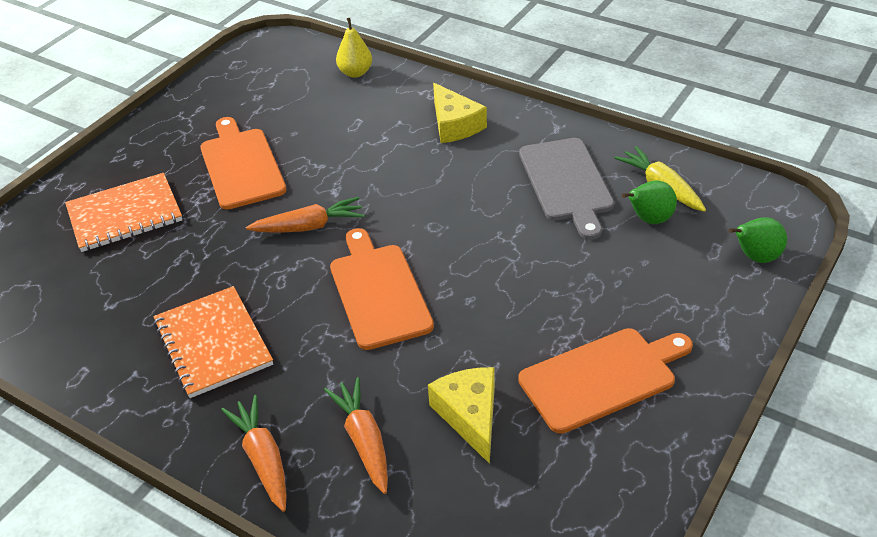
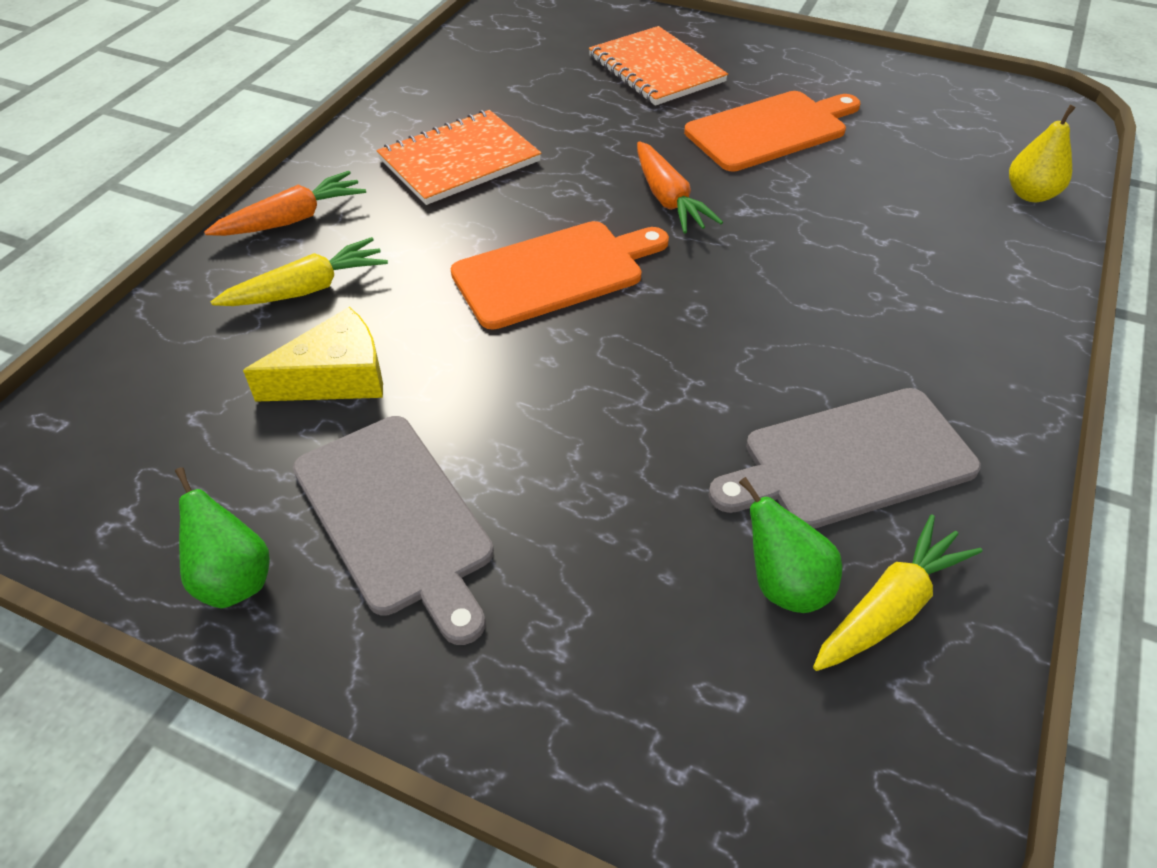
camera: 80 degrees right, 5 degrees up
(364, 440) = (307, 289): orange carrot -> yellow carrot
(454, 125) = (951, 310): yellow cheese -> none
(602, 377) = (396, 518): orange cutting board -> grey cutting board
(755, 257) = (715, 775): green pear -> green pear (233, 580)

